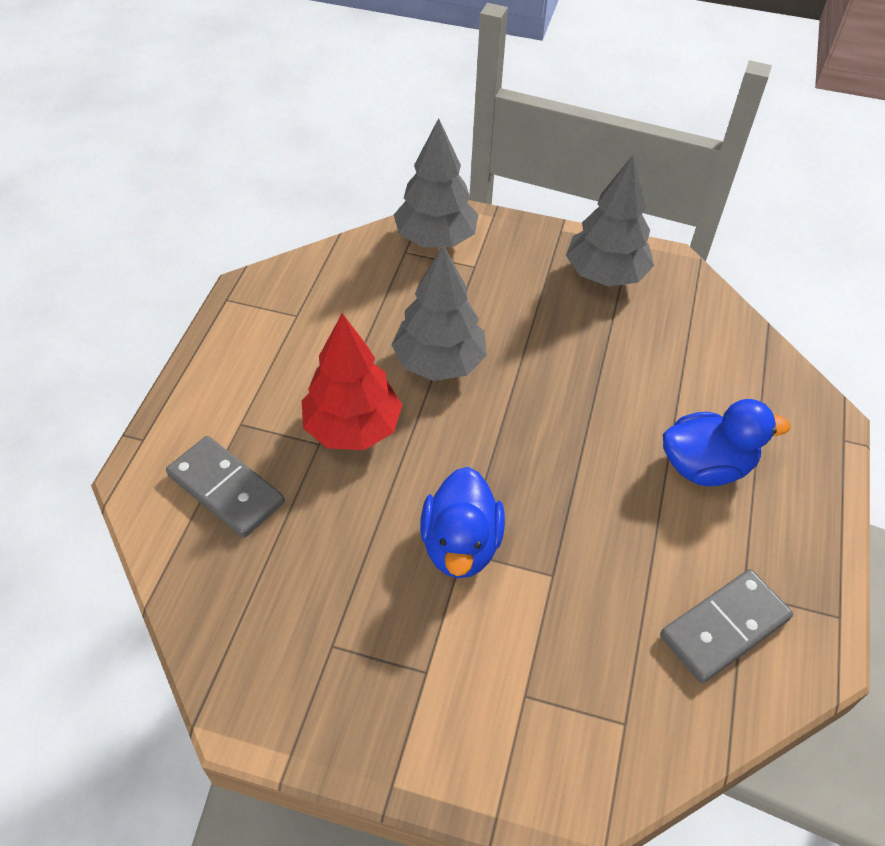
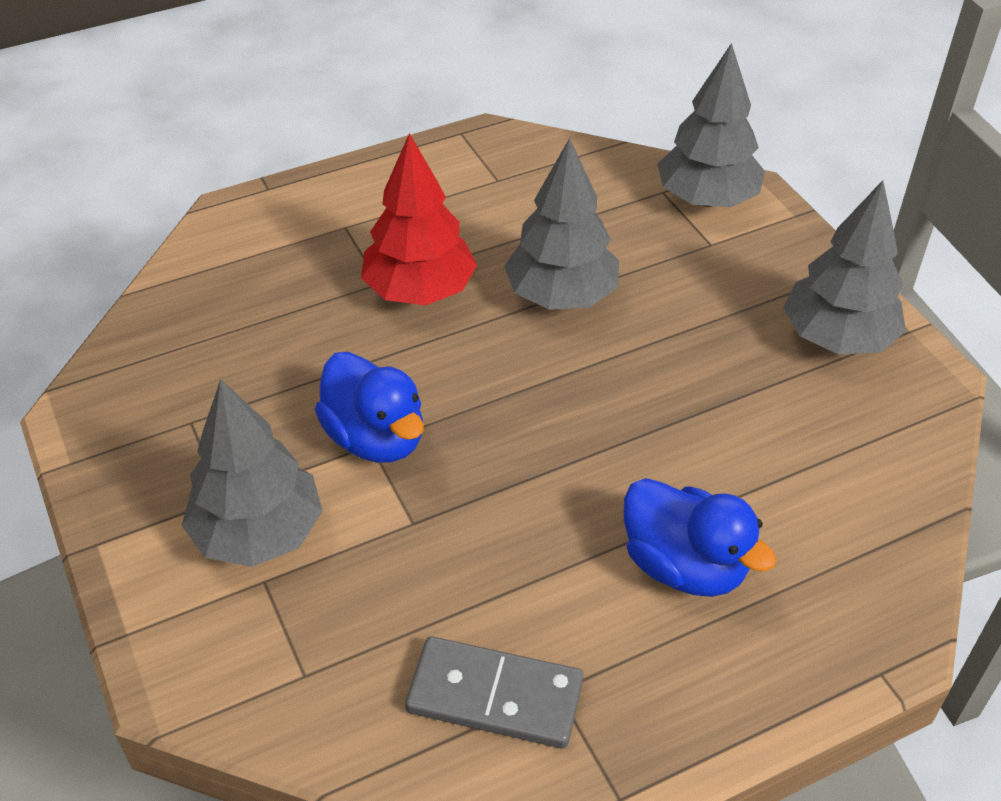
camera: 50 degrees right, 5 degrees down
(226, 489) = (273, 262): grey domino -> none
(460, 545) = (375, 438): blue duck -> blue duck turned 90 degrees counterclockwise
(480, 671) = (258, 533): none -> grey tree

